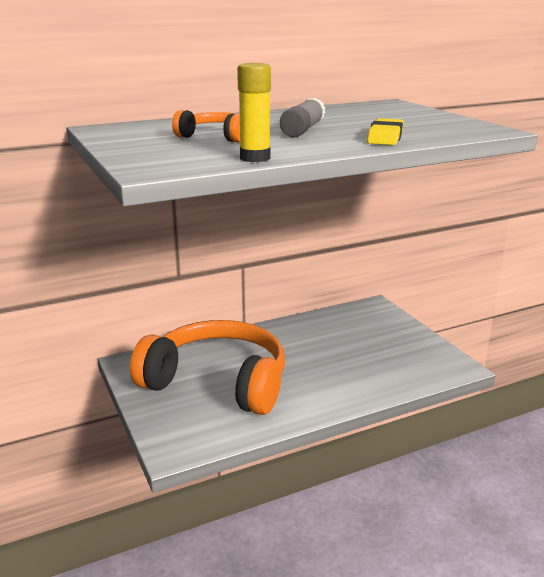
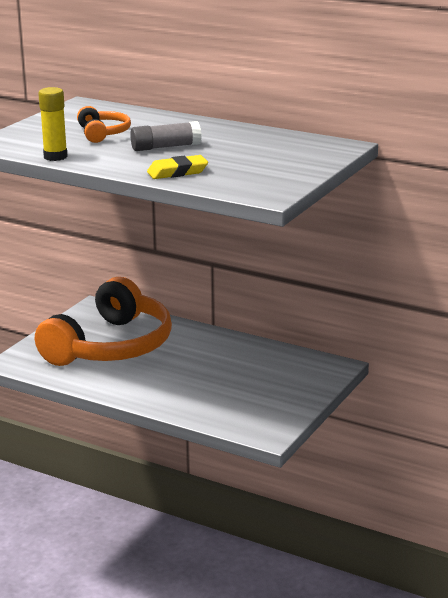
camera: 55 degrees right, 0 degrees up
(217, 382) = (110, 346): orange headphones -> orange headphones turned 45 degrees clockwise

